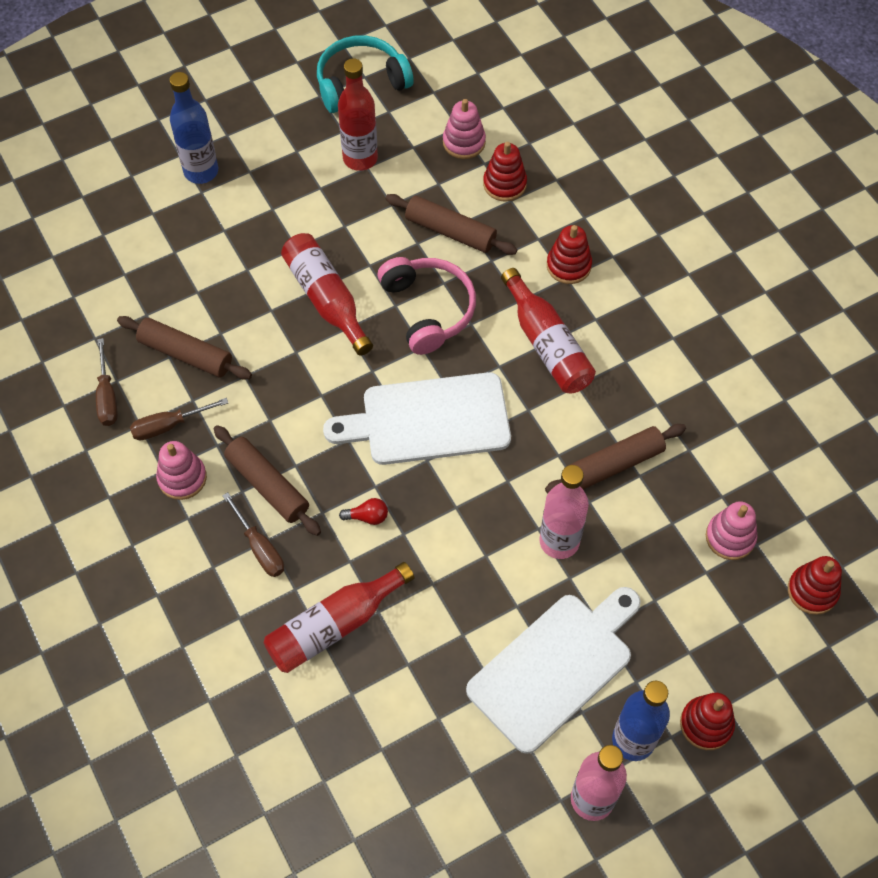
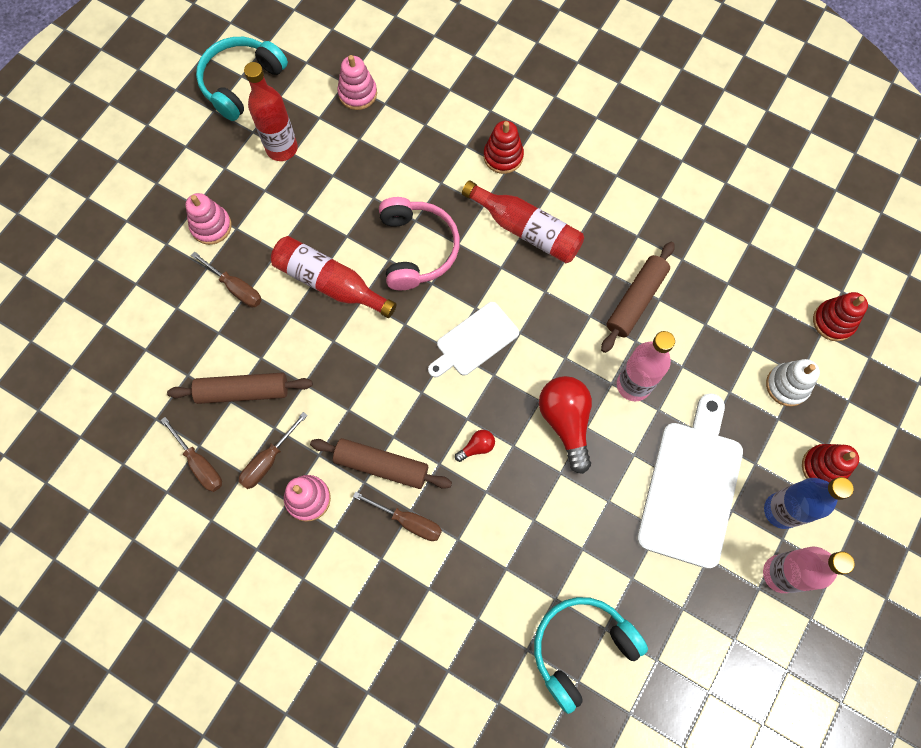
camera: 30 degrees left, 10 degrees up
(201, 171) = (154, 226): blue bottle -> none
(238, 261) = (236, 288): none -> brown screwdriver
(334, 625) = (507, 551): red bottle -> none
(346, 752) = (581, 648): none -> turquoise headphones
(428, 309) = (417, 249): pink headphones -> pink headphones turned 45 degrees clockwise
(429, 420) = (474, 341): white cutting board -> white cutting board, size x0.60
(450, 231) = (394, 174): brown rolling pin -> none
(468, 540) = (566, 422): none -> red light bulb
(504, 184) = (412, 113): red stacking toy -> none
(720, 626) = (787, 385): none -> white stacking toy
(730, 537) = (752, 312): pink stacking toy -> pink stacking toy (211, 226)

